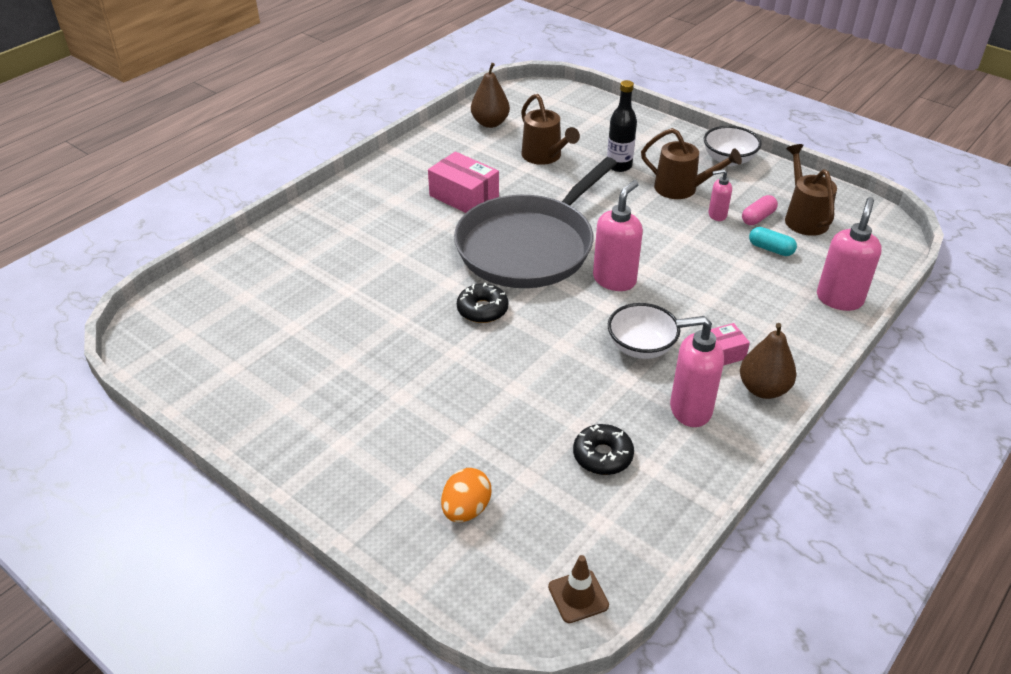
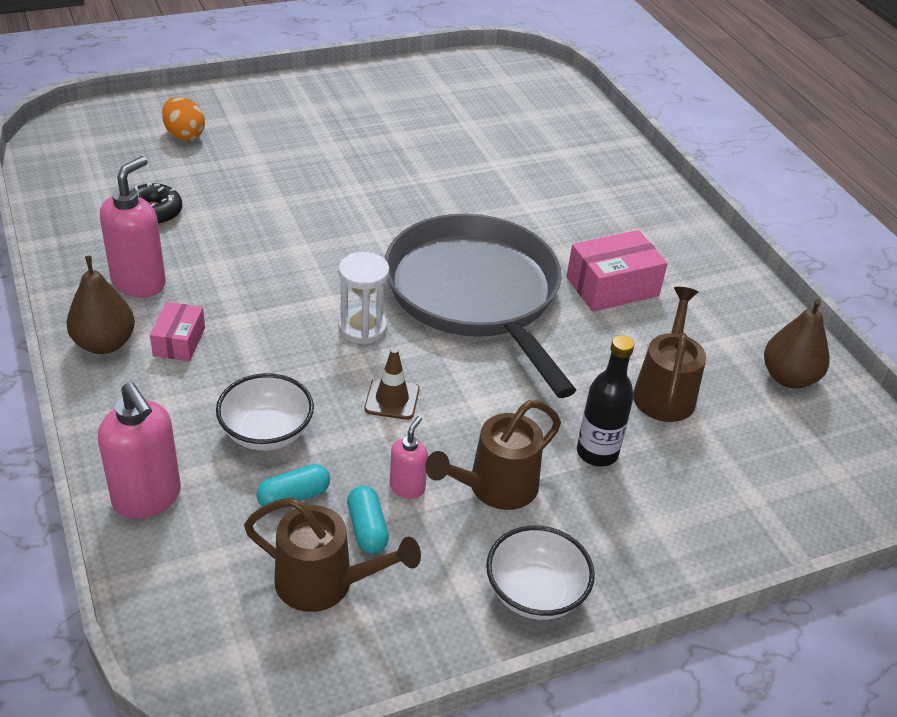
camera: 115 degrees right, 0 degrees up
(482, 309) = (398, 224): black donut -> none
(545, 157) = (665, 391): brown watering can -> brown watering can turned 105 degrees clockwise
(578, 596) = (57, 150): brown traffic cone -> brown traffic cone (392, 399)
(614, 280) = (362, 328): pink soap dispenser -> white hourglass
(641, 347) = (246, 295): white bowl -> white bowl (266, 433)
(758, 218) = (367, 529): pink capsule -> turquoise capsule

